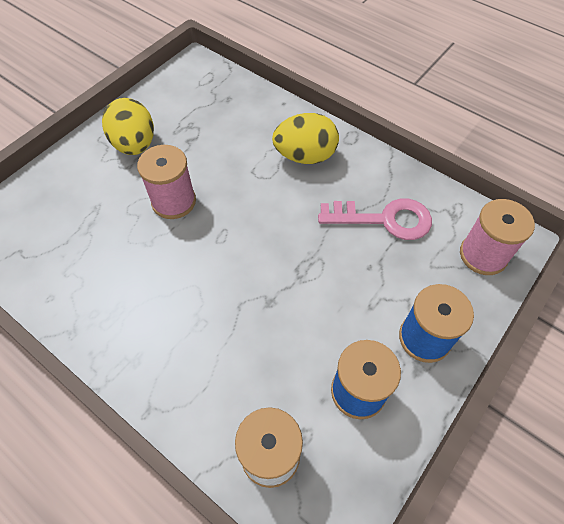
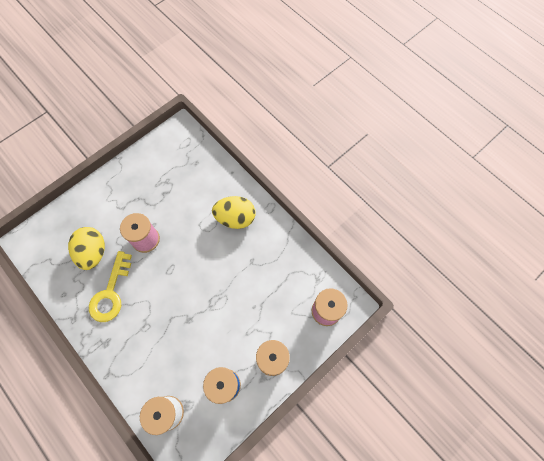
camera: 10 degrees right, 10 degrees up
(131, 283) = (111, 293): none -> yellow key
(135, 145) = (129, 191): yellow egg -> yellow egg (93, 253)
(384, 219) = (273, 275): pink key -> none

